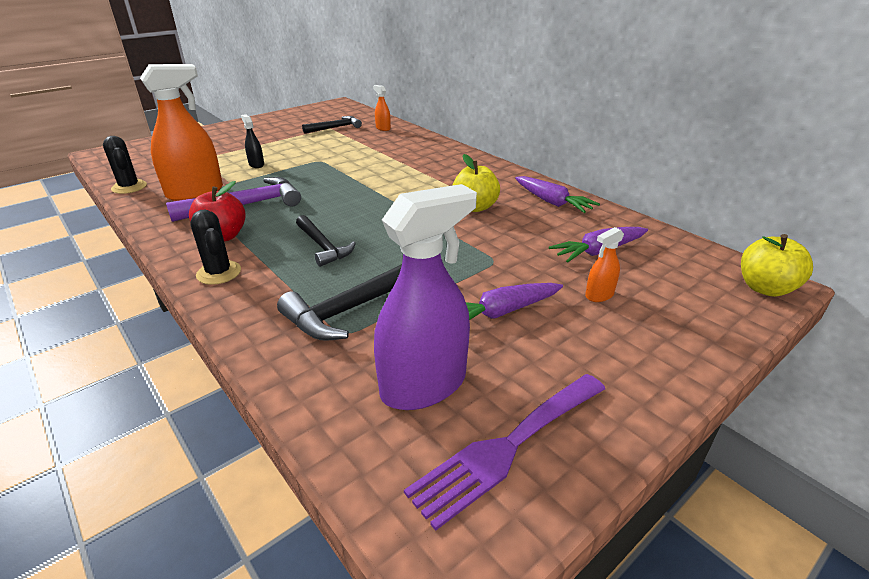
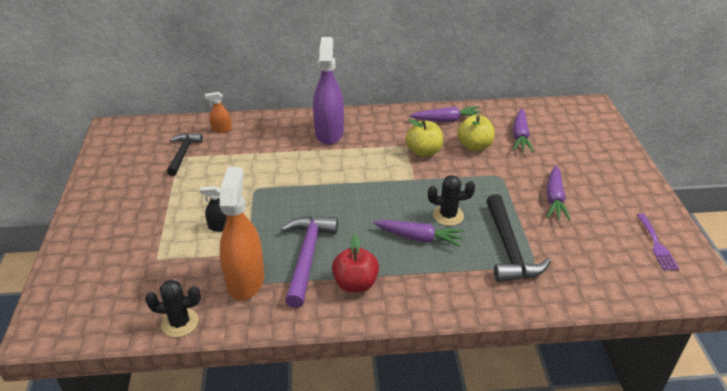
camera: 55 degrees left, 5 degrees up
(219, 273) = (415, 299): black cactus -> black cactus (448, 215)
(323, 246) = (419, 238): black hammer -> purple carrot
(423, 385) = (599, 252): purple spray bottle -> purple spray bottle (329, 133)
(507, 447) = (656, 244): purple fork -> purple fork, size x0.62
(599, 295) = (562, 159): orange spray bottle -> none
(765, 288) = (593, 110): yellow apple -> yellow apple (474, 146)

